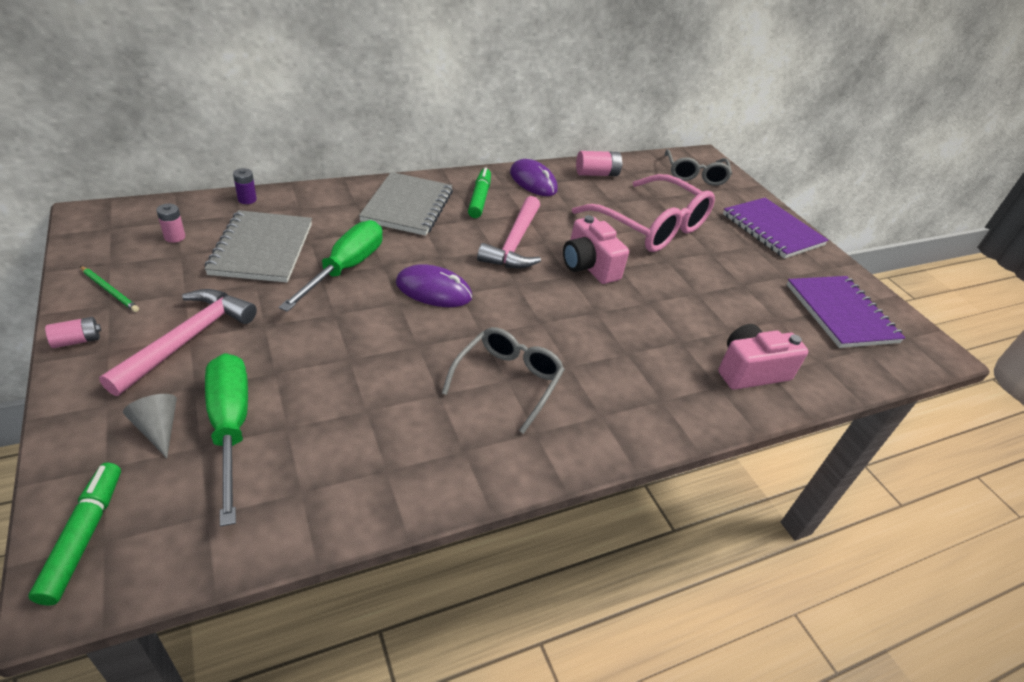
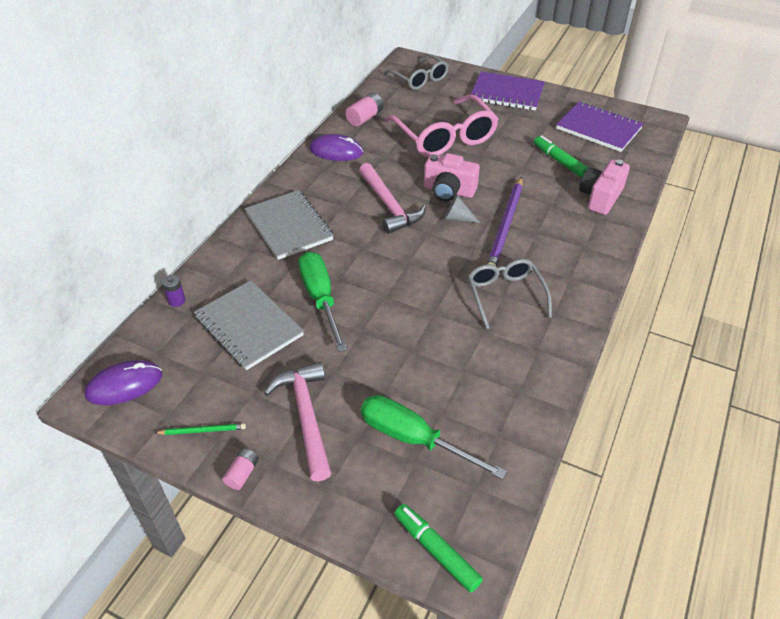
camera: 35 degrees left, 5 degrees up
(158, 429) = (379, 473): grey cone -> grey cone (457, 218)
(174, 237) = (177, 364): pink battery -> none
(433, 290) = (391, 272): purple mouse -> purple mouse (124, 385)
(479, 198) = (323, 188): green marker -> green marker (559, 161)
(601, 327) = (505, 226): none -> purple pencil
(651, 226) = (444, 137): pink glasses -> pink glasses turned 60 degrees clockwise

